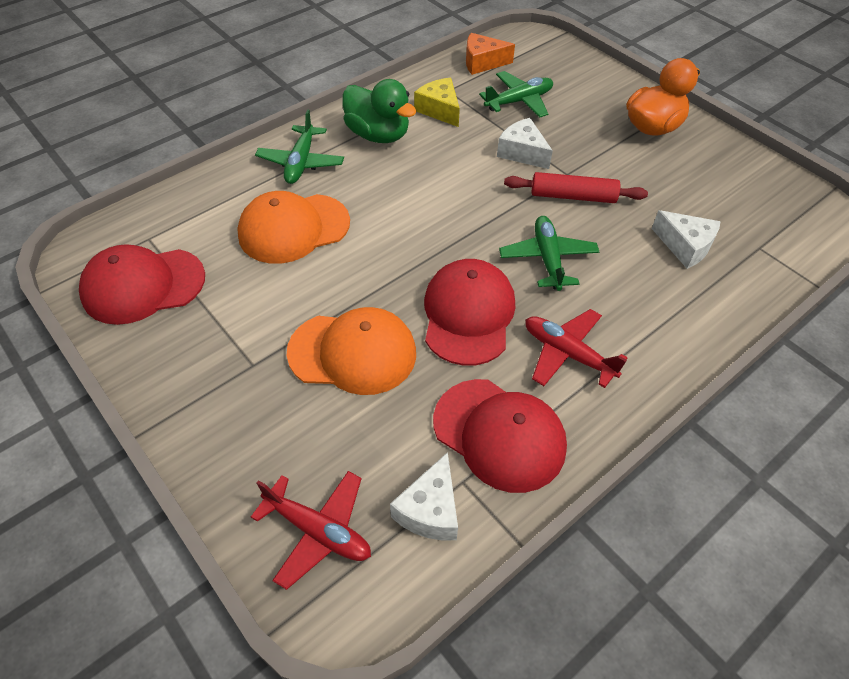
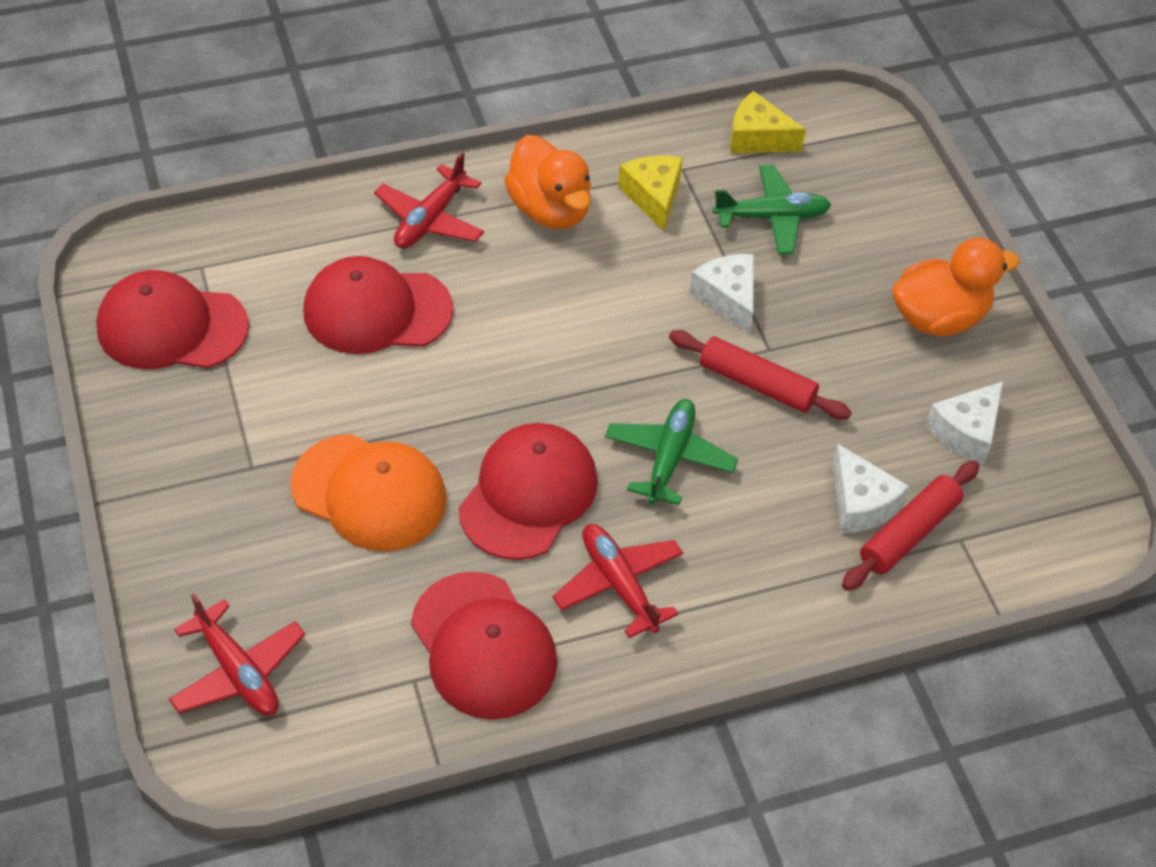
camera: 20 degrees right, 0 degrees up
(293, 228) = (377, 310): orange cap -> red cap
(301, 162) = (430, 219): green plane -> red plane
(378, 135) = (550, 210): green duck -> orange duck
(430, 510) = (363, 696): white cheese -> white cheese (966, 432)
(482, 62) = (757, 138): orange cheese -> yellow cheese
(727, 254) = (908, 533): none -> red rolling pin

